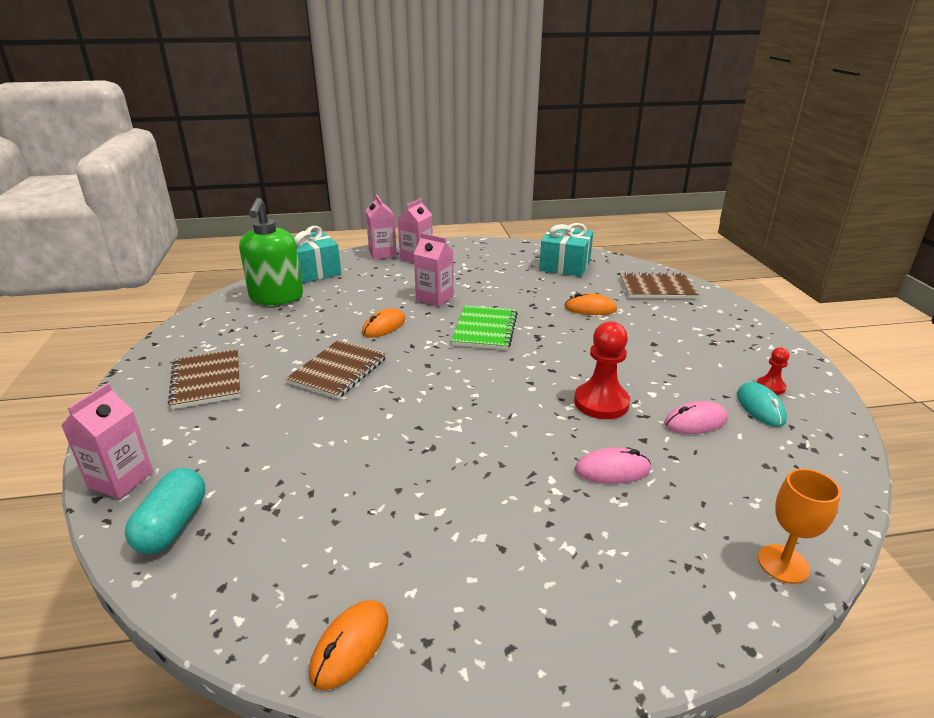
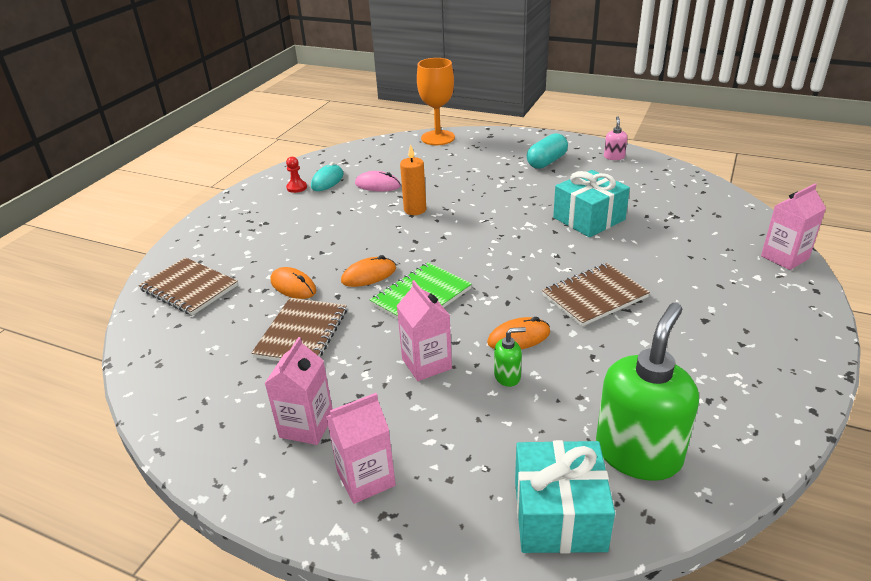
camera: 145 degrees left, 5 degrees up
(173, 525) = (737, 222): turquoise capsule -> turquoise capsule (546, 162)
(207, 380) = (731, 327): brown notebook -> brown notebook (302, 333)
(350, 646) = (643, 162): orange mouse -> orange mouse (369, 275)
(375, 306) = (507, 376): none -> green soap dispenser
(382, 254) = (408, 523): pink carton -> pink carton (306, 426)
(416, 641) = (614, 157): none -> pink soap dispenser
(565, 265) = (205, 364): turquoise gift -> turquoise gift (589, 219)
(601, 403) = (415, 210): red pawn -> orange candle
(612, 470) = (461, 179): pink mouse -> none
(783, 564) = (438, 138): orange goblet -> orange goblet, size x1.52

